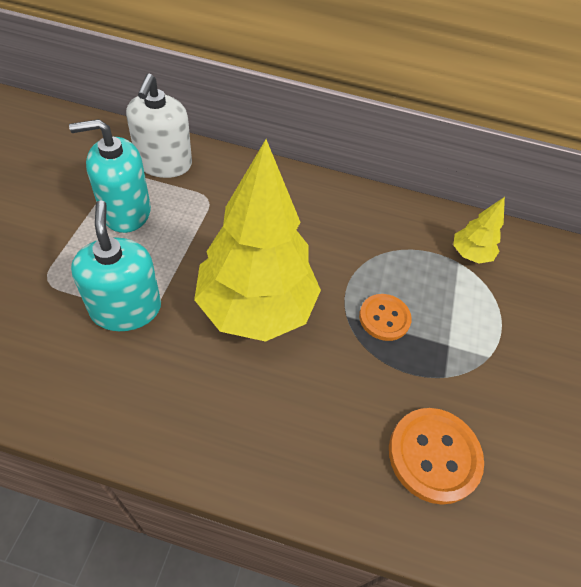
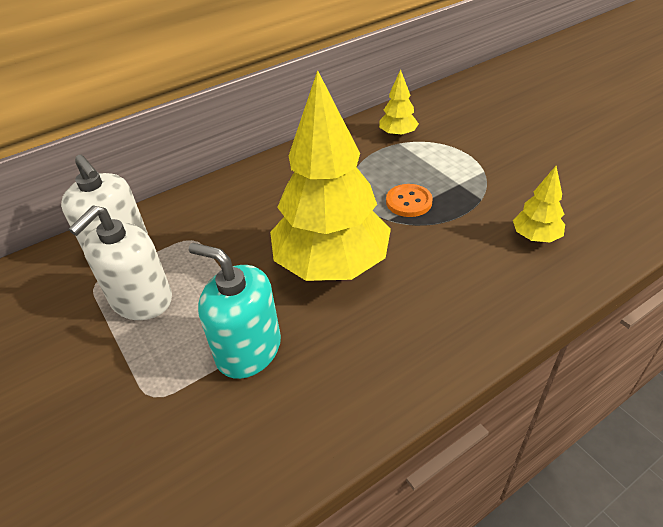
camera: 40 degrees left, 10 degrees down
(126, 212) = (141, 300): turquoise soap dispenser -> white soap dispenser
(434, 455) = (535, 237): orange button -> yellow tree

